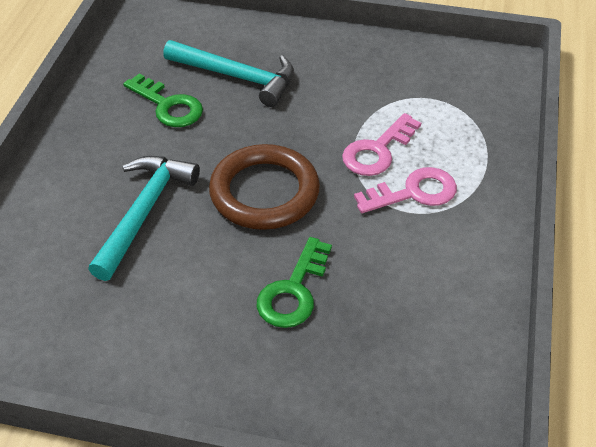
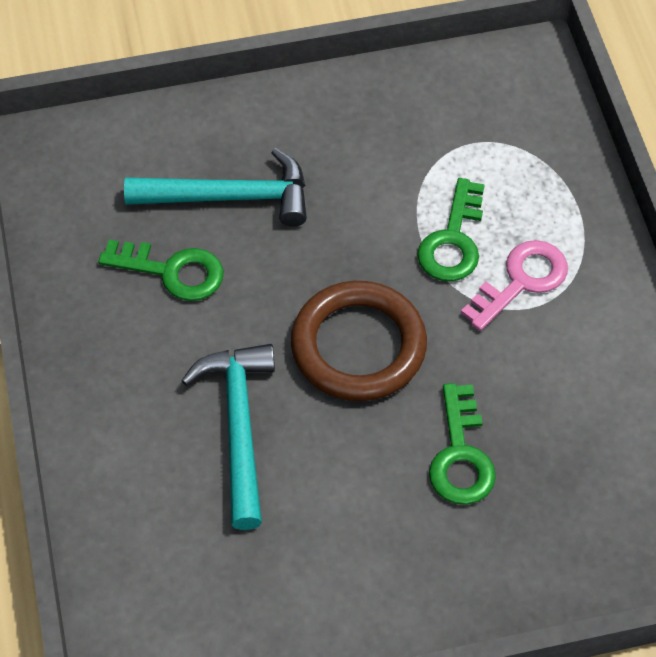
camera: 25 degrees left, 10 degrees up
(377, 151) = (453, 240): pink key -> green key

